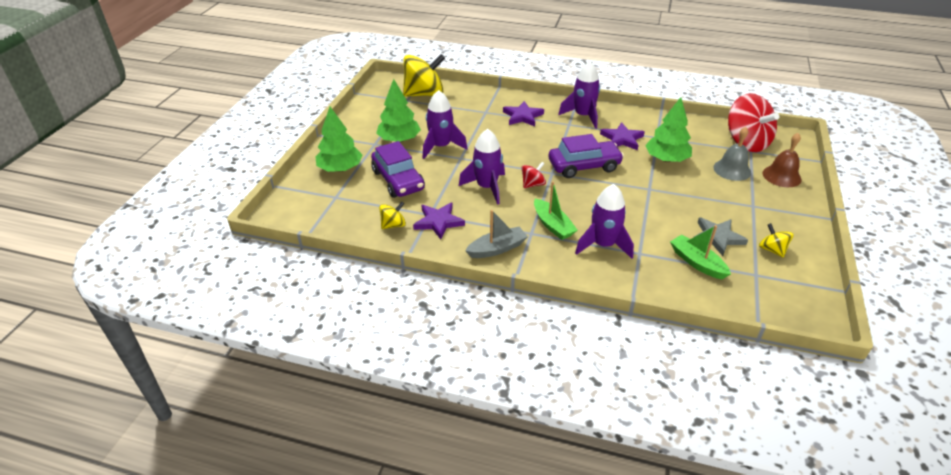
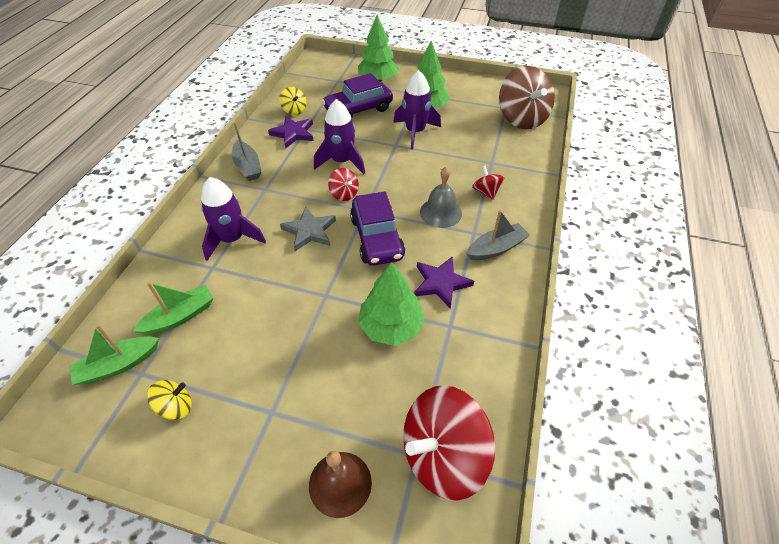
camera: 90 degrees right, 10 degrees up
(424, 94) = (521, 118): yellow spinning top -> brown spinning top
(522, 116) = (486, 192): purple star -> red spinning top
(553, 225) = (272, 204): green boat -> green boat (118, 365)
(583, 116) = (496, 248): purple rocket -> grey boat
(717, 237) = (216, 348): grey star -> grey star (309, 231)
(732, 170) = (362, 408): grey bell -> grey bell (440, 212)

